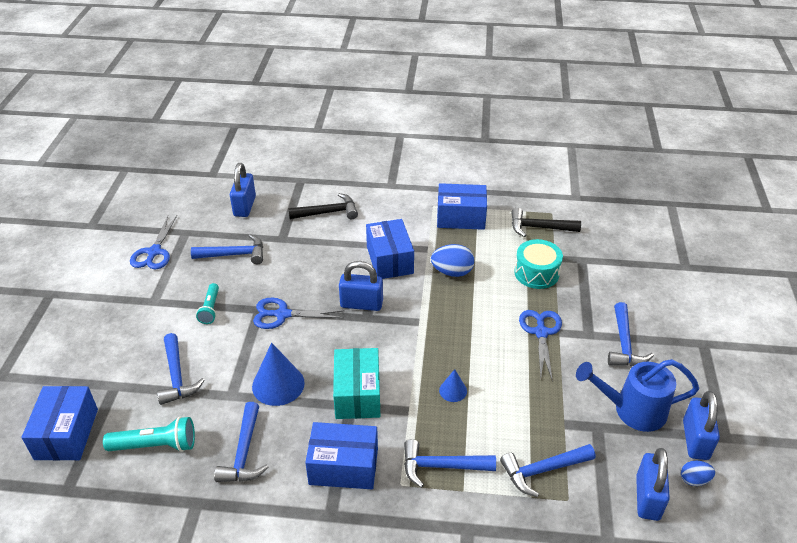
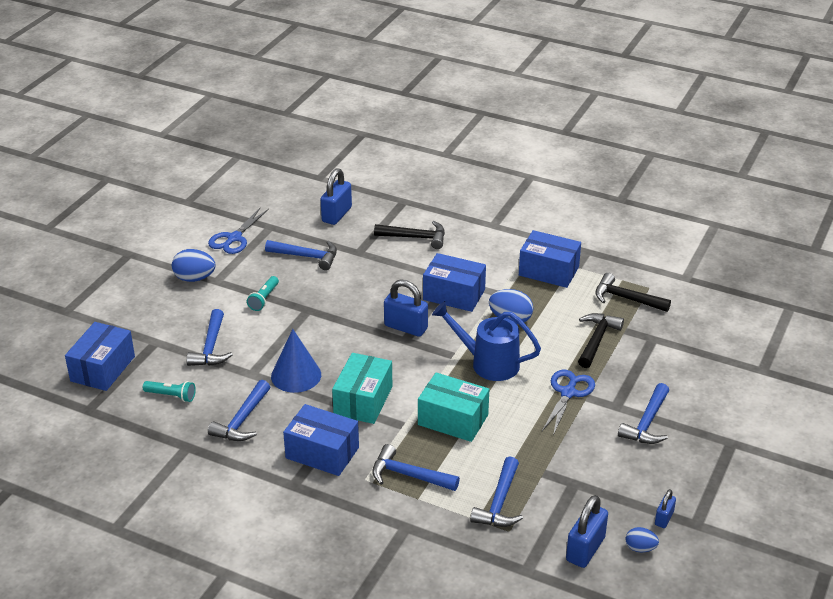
camera: 20 degrees right, 5 degrees down
(130, 304) = (194, 278): none -> blue egg
(156, 445) = (171, 396): turquoise flashlight -> turquoise flashlight, size x0.66
(282, 314) = (327, 319): blue scissors -> none
(389, 260) = (454, 295): blue box -> blue box turned 75 degrees counterclockwise
(453, 390) = (453, 420): blue cone -> turquoise box
(536, 273) = (597, 340): turquoise drum -> black hammer
(542, 470) = (499, 503): blue hammer -> blue hammer turned 75 degrees counterclockwise
(632, 410) = (617, 479): blue watering can -> blue watering can (488, 363)
(695, 440) = (664, 518): blue padlock -> blue padlock, size x0.55

